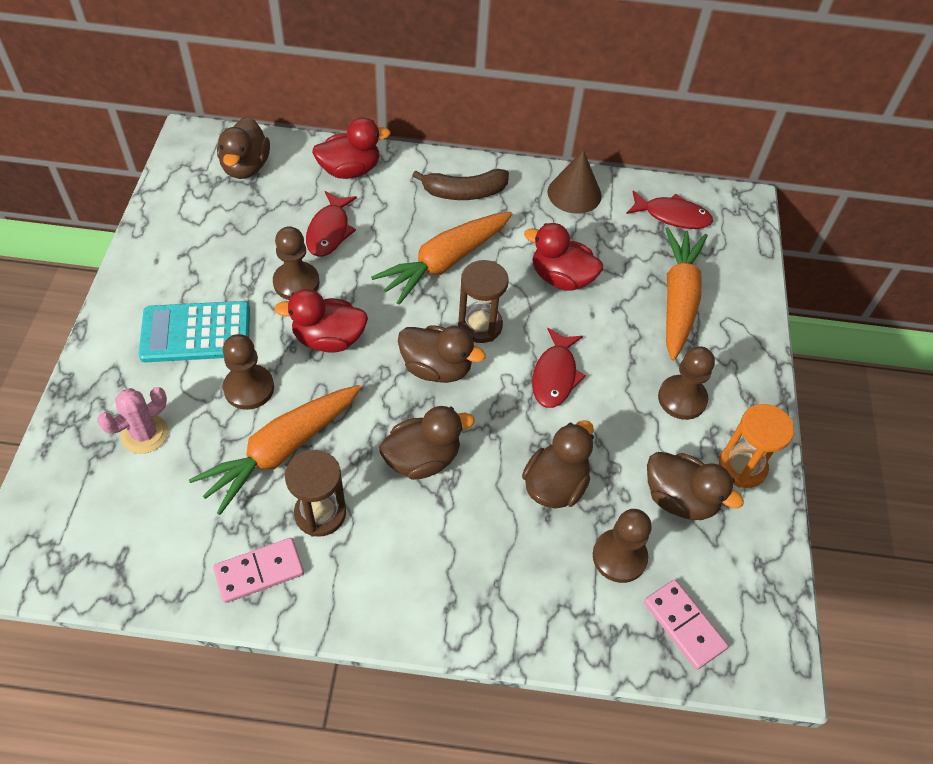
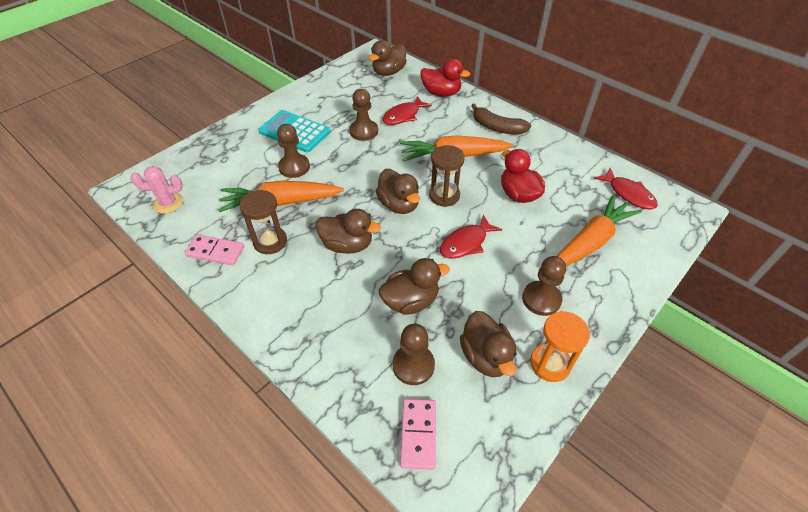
camera: 40 degrees right, 5 degrees down
(145, 434) = (229, 163): pink cactus -> pink cactus (168, 203)
(328, 339) = (355, 164): red duck -> none
(574, 193) = (568, 155): brown cone -> none

